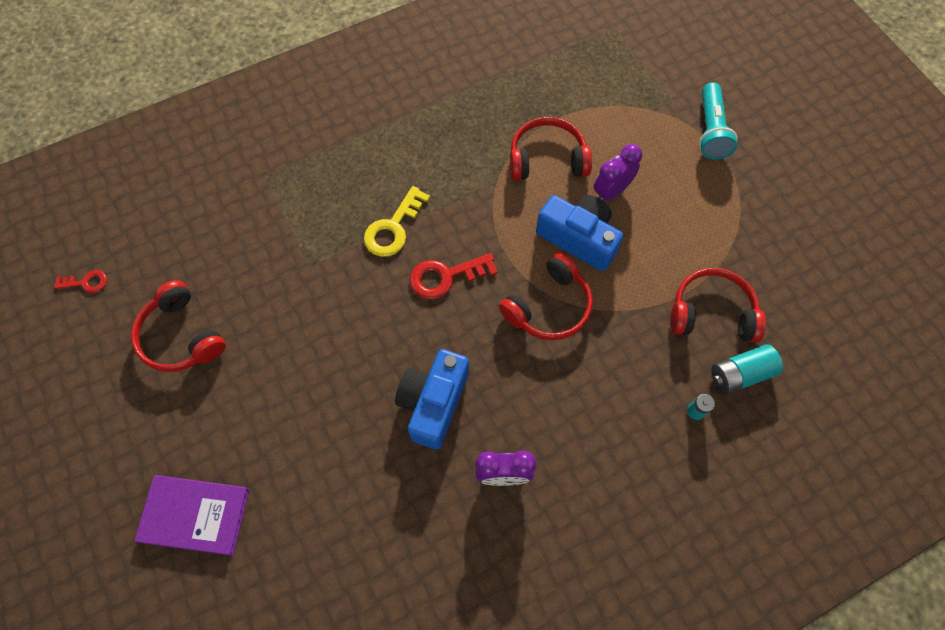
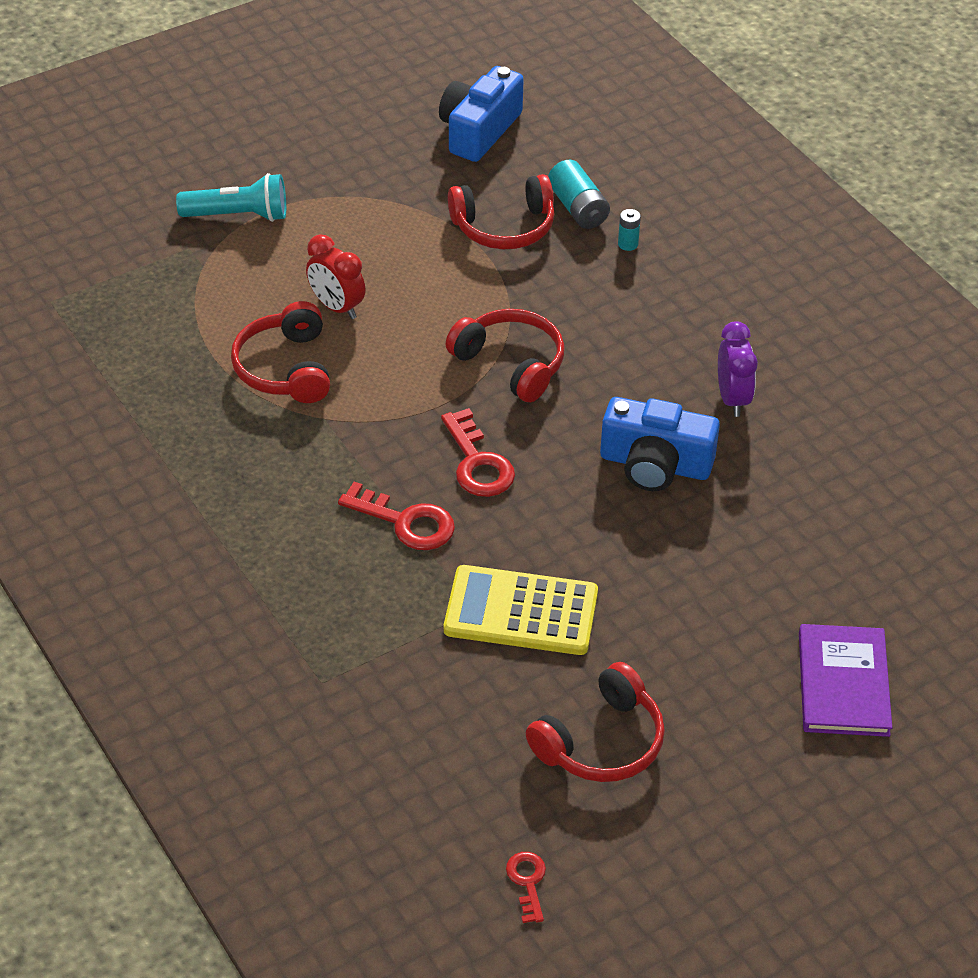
camera: 95 degrees left, 20 degrees down
(301, 295) = (521, 612): none -> yellow calculator
(393, 228) = (406, 522): yellow key -> red key
(578, 238) = (410, 337): blue camera -> blue camera (479, 131)
(611, 191) = (337, 307): purple clock -> red clock
(711, 313) = (504, 226): red headphones -> red headphones turned 105 degrees counterclockwise

